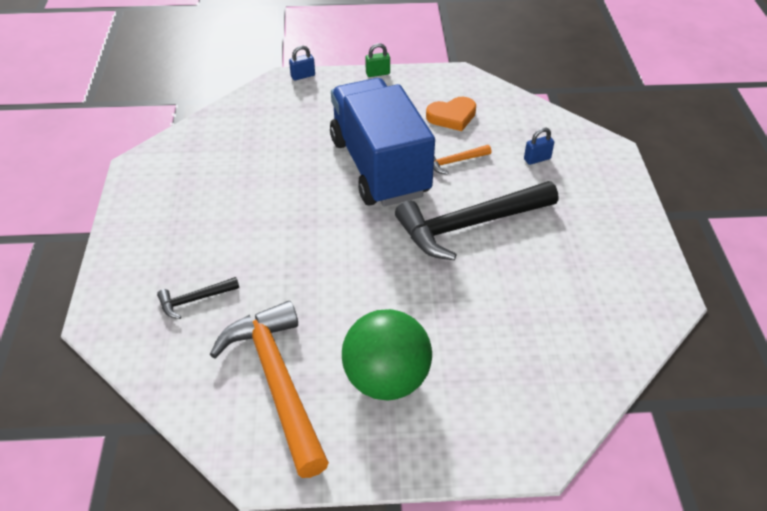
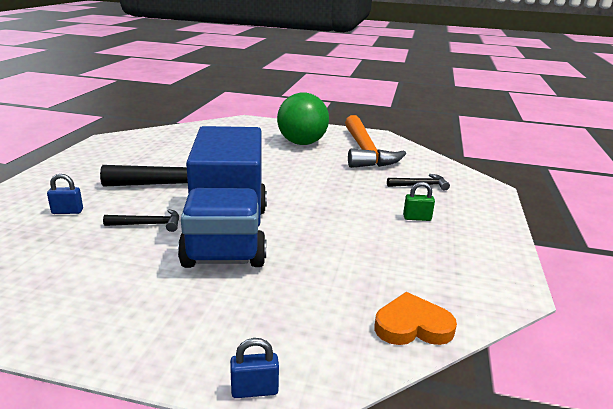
camera: 165 degrees left, 20 degrees down
(377, 73) = (122, 362): green padlock -> green padlock (417, 218)
(452, 116) = (94, 267): orange heart -> orange heart (412, 326)
(454, 162) = (148, 224): orange hammer -> black hammer

